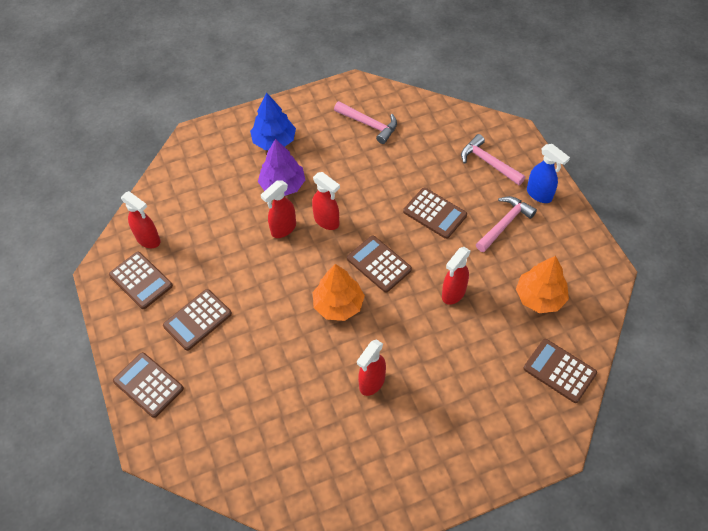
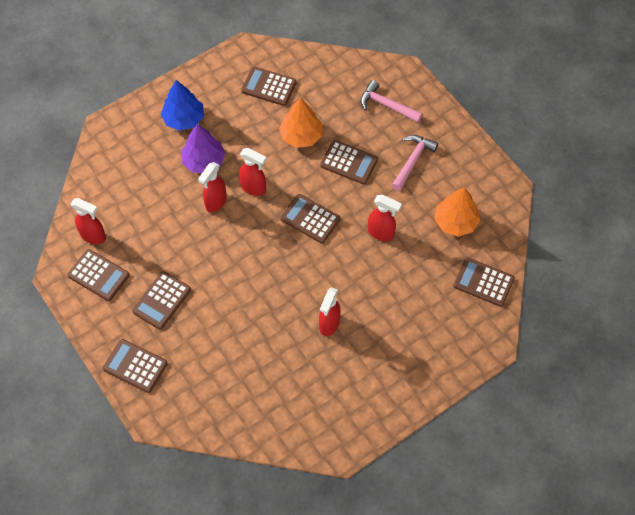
camera: 15 degrees left, 5 degrees up
(338, 304) = (283, 262): orange tree -> orange tree (301, 135)
(369, 124) = (269, 87): pink hammer -> brown calculator
(453, 293) = (381, 233): red spray bottle -> red spray bottle turned 90 degrees counterclockwise
(539, 194) = (437, 128): blue spray bottle -> none

